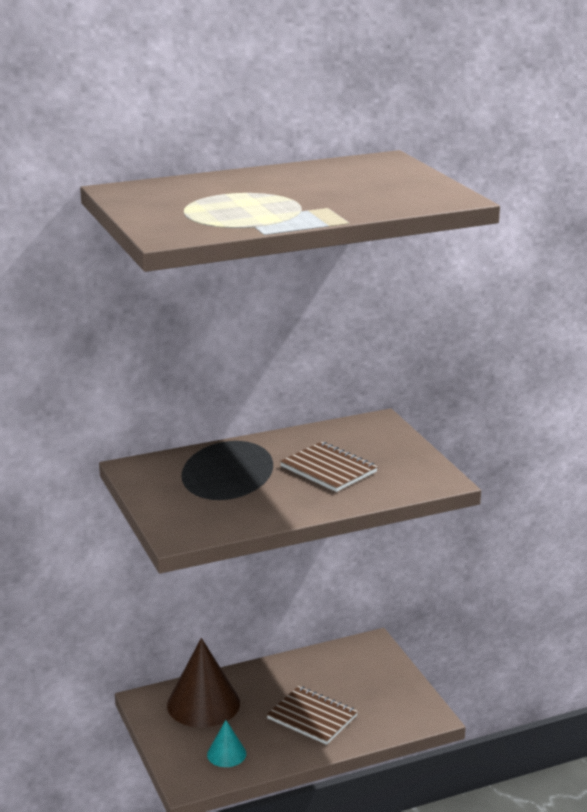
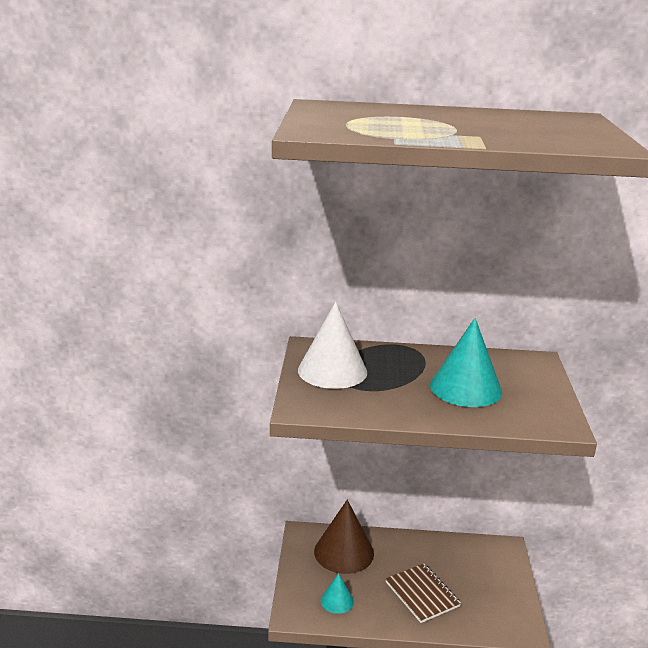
camera: 25 degrees right, 0 degrees up
(180, 487) = (332, 371): none -> white cone
(328, 469) = (465, 388): brown notebook -> turquoise cone

